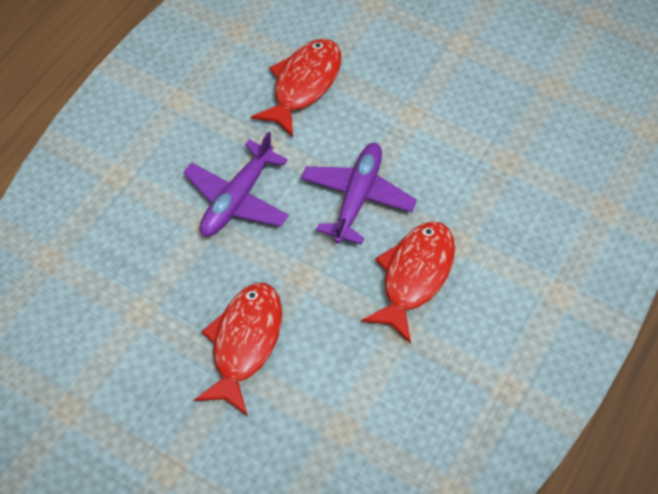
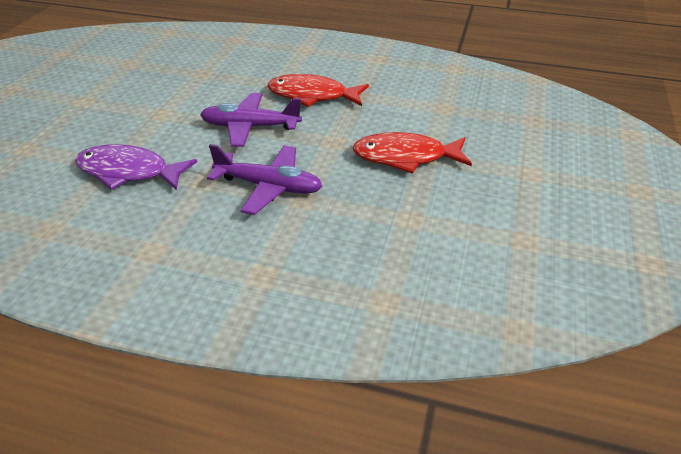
camera: 105 degrees left, 20 degrees down
(303, 84) = (129, 172): red fish -> purple fish

